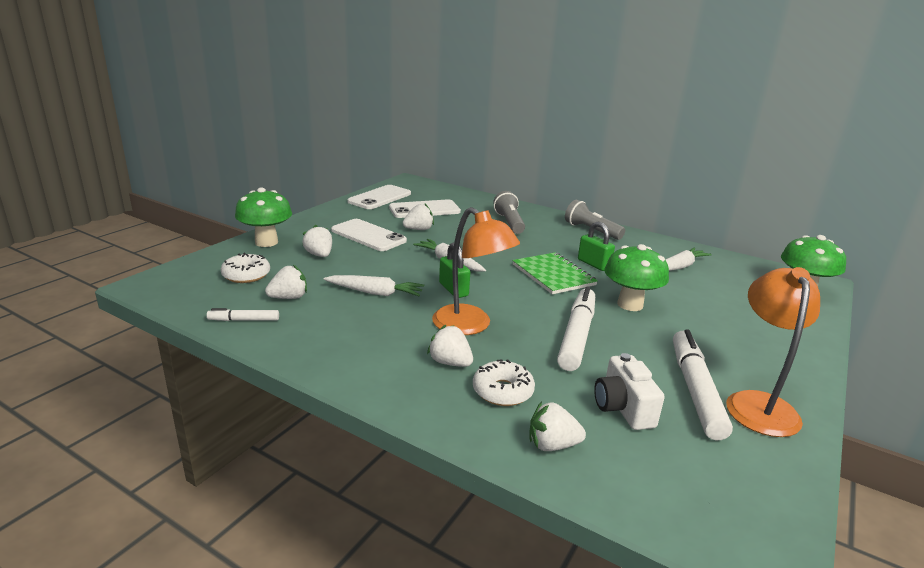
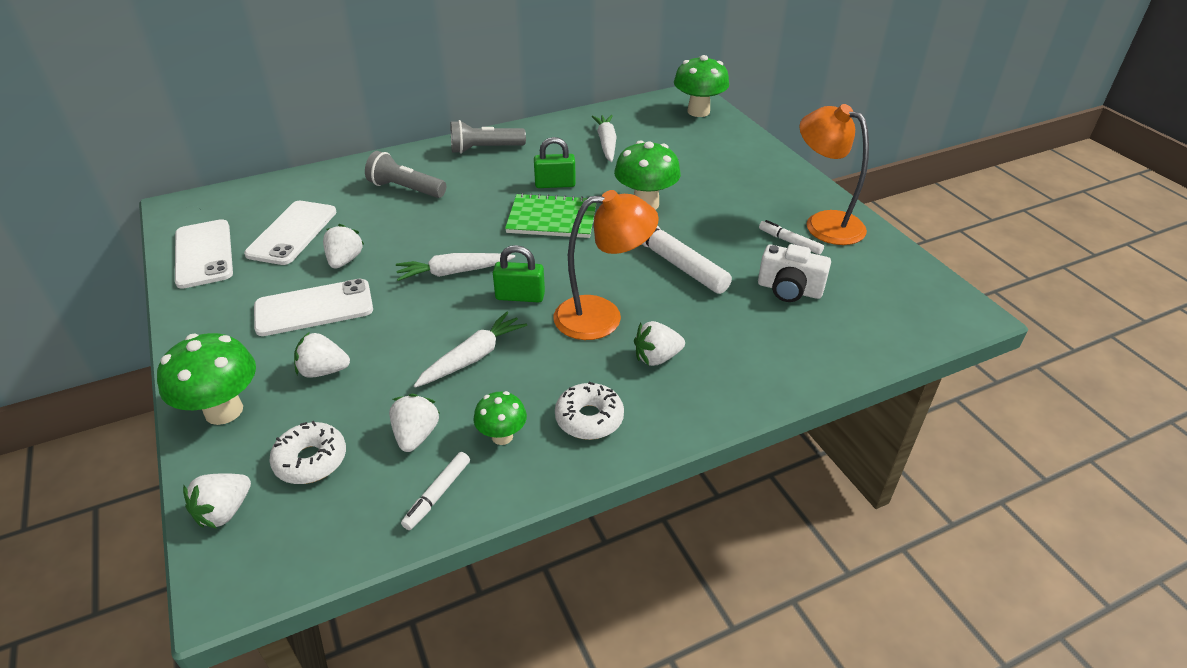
camera: 55 degrees left, 15 degrees up
(311, 325) = (502, 436): none -> green mushroom
(502, 391) = (724, 344): white donut -> white donut (589, 418)
(552, 445) = (812, 350): white strawberry -> white strawberry (224, 511)
(695, 390) = (789, 242): white marker -> white marker, size x0.49

